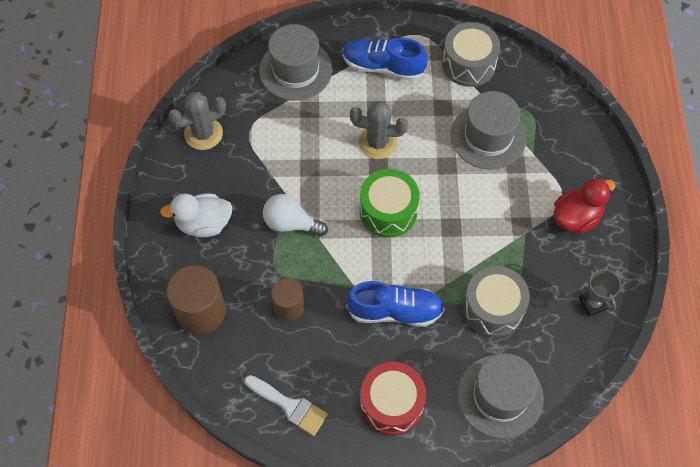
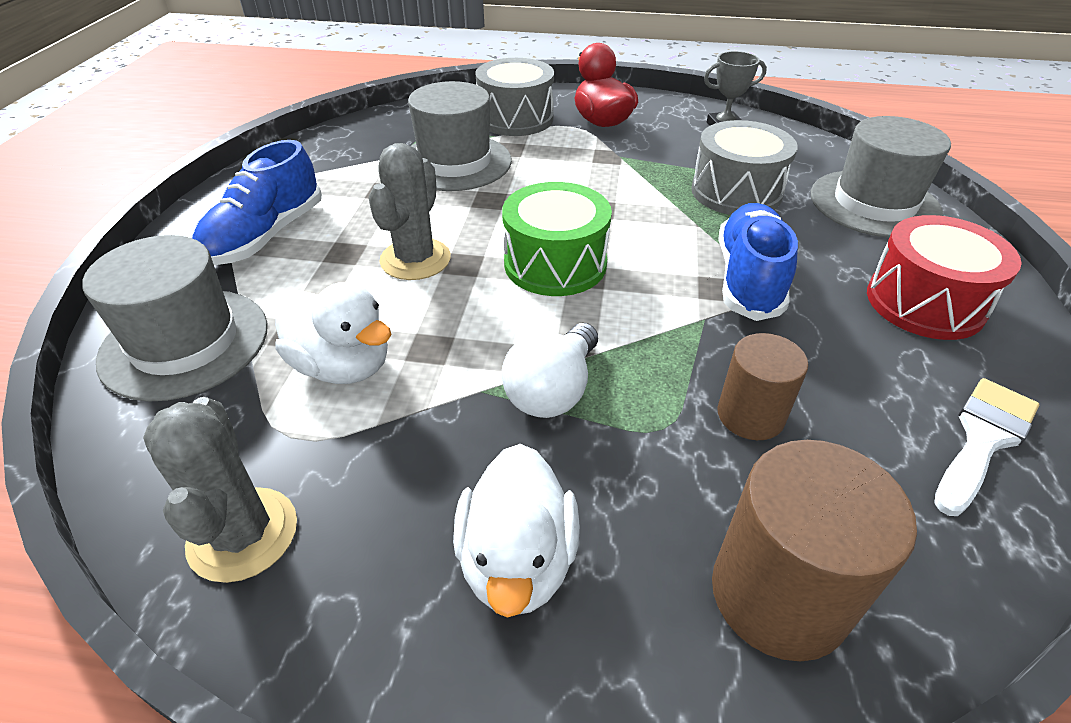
camera: 80 degrees left, 20 degrees down
(292, 136) = (342, 366): none -> white duck
(468, 64) = (322, 162): grey drum -> grey drum (515, 119)

